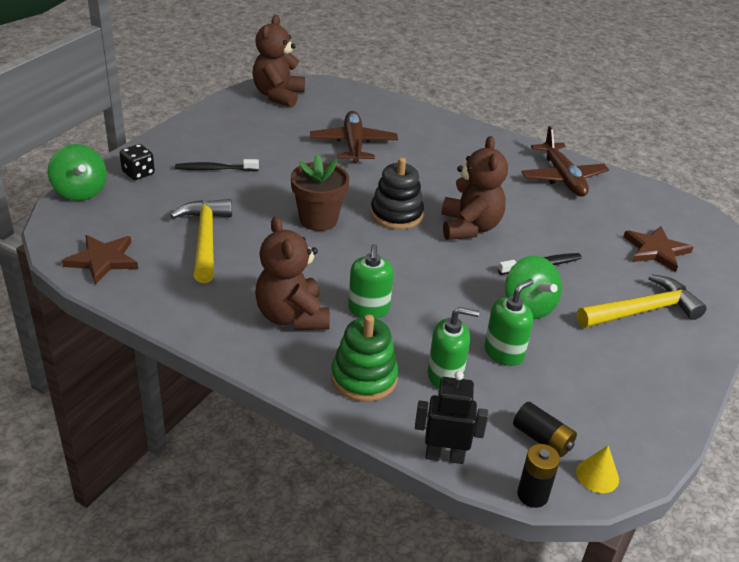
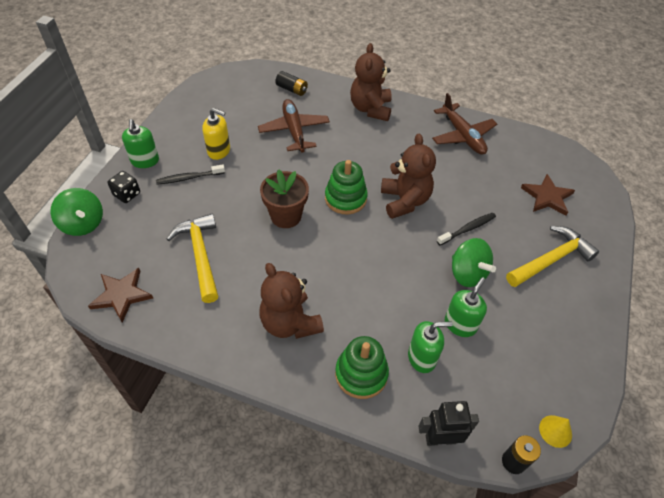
camera: 10 degrees left, 15 degrees up
(257, 150) = (219, 151): none -> yellow soap dispenser
(278, 96) = (221, 88): brown teddy bear -> brown teddy bear (370, 109)
(369, 309) = (348, 302): green soap dispenser -> green soap dispenser (145, 161)
(396, 214) = (345, 198): black stacking toy -> green stacking toy
(542, 439) = (508, 404): black battery -> black battery (292, 89)

